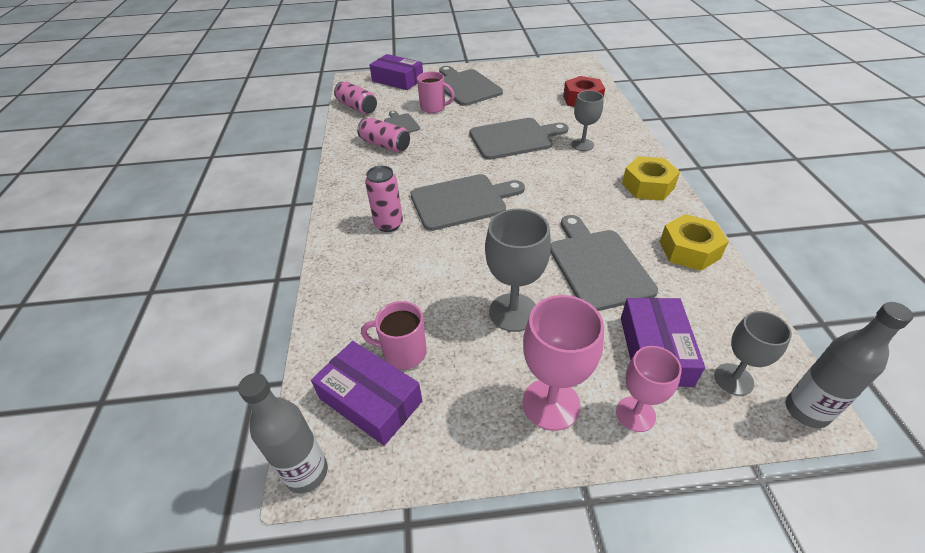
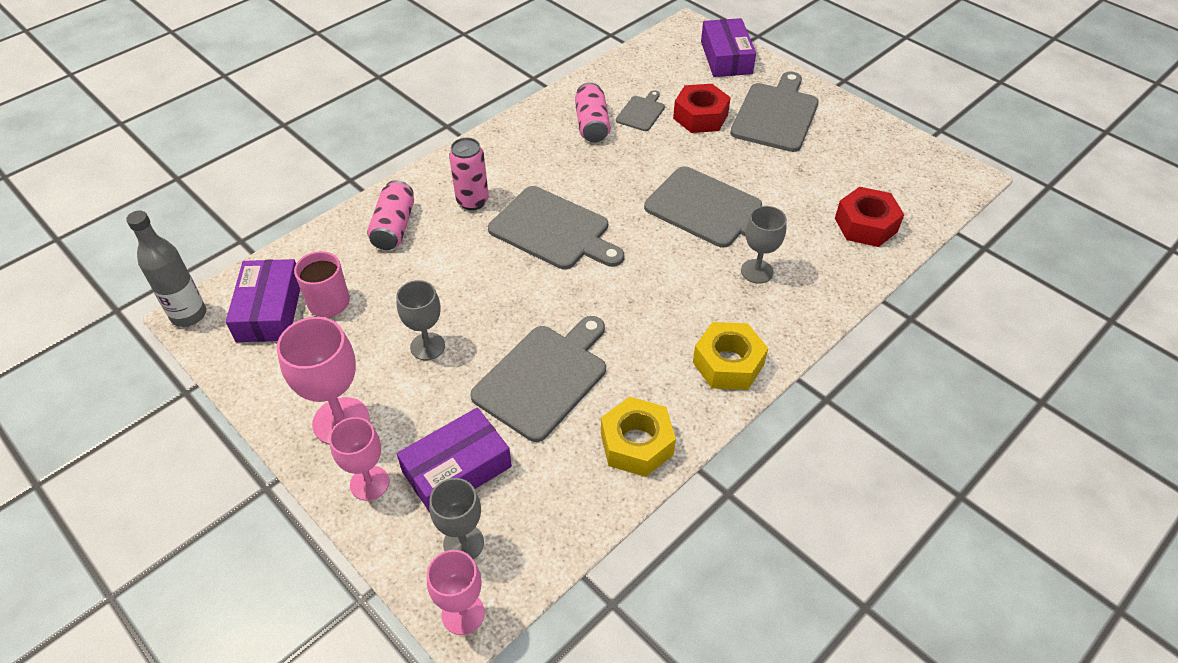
camera: 50 degrees right, 5 degrees up
(357, 107) = (637, 64): pink can -> pink can (394, 227)
(433, 108) = (700, 116): pink mug -> red nut
(513, 312) = (427, 346): grey goblet -> grey goblet, size x0.66
(806, 411) = (463, 614): grey bottle -> pink goblet

